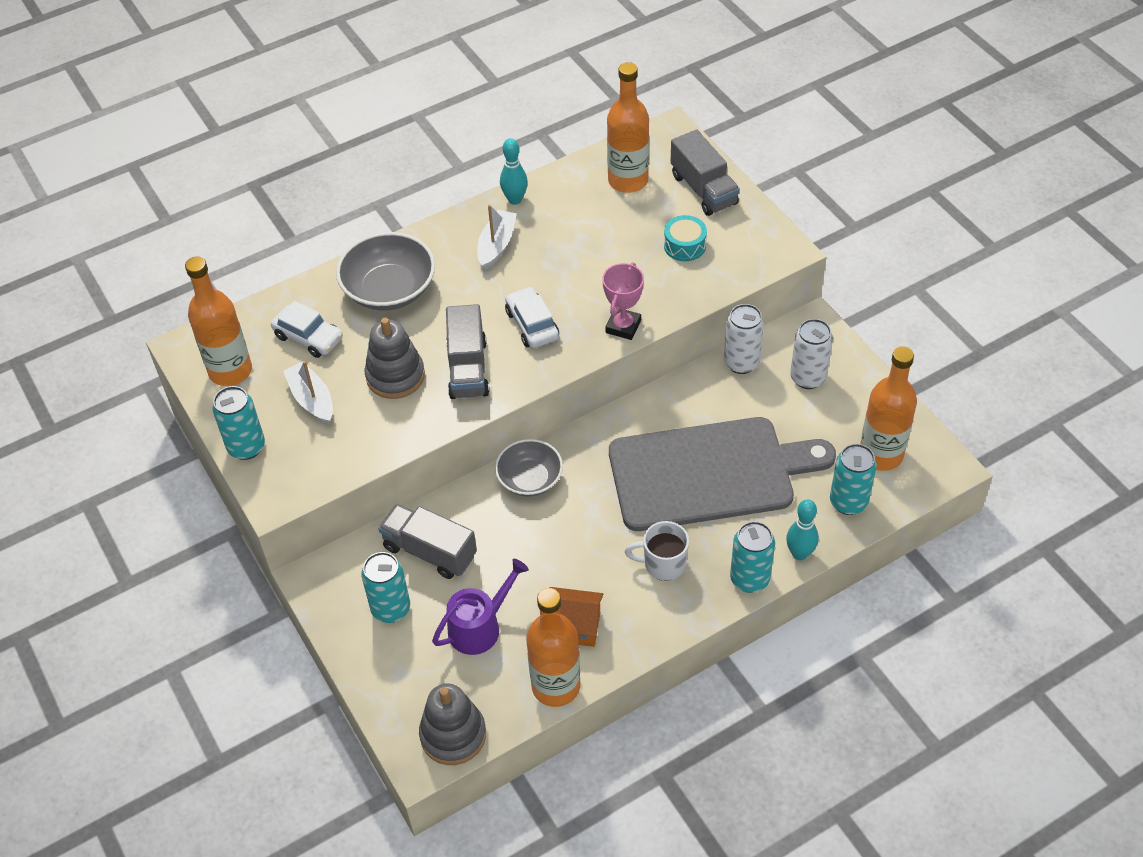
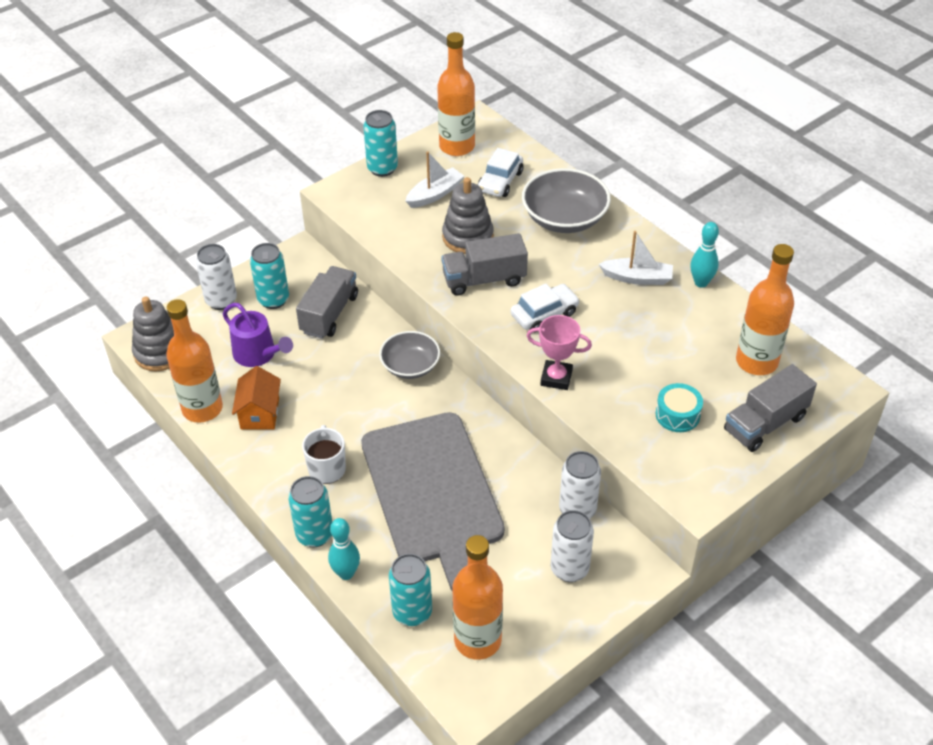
camera: 80 degrees right, 5 degrees down
(377, 666) = (221, 301): none -> white can

